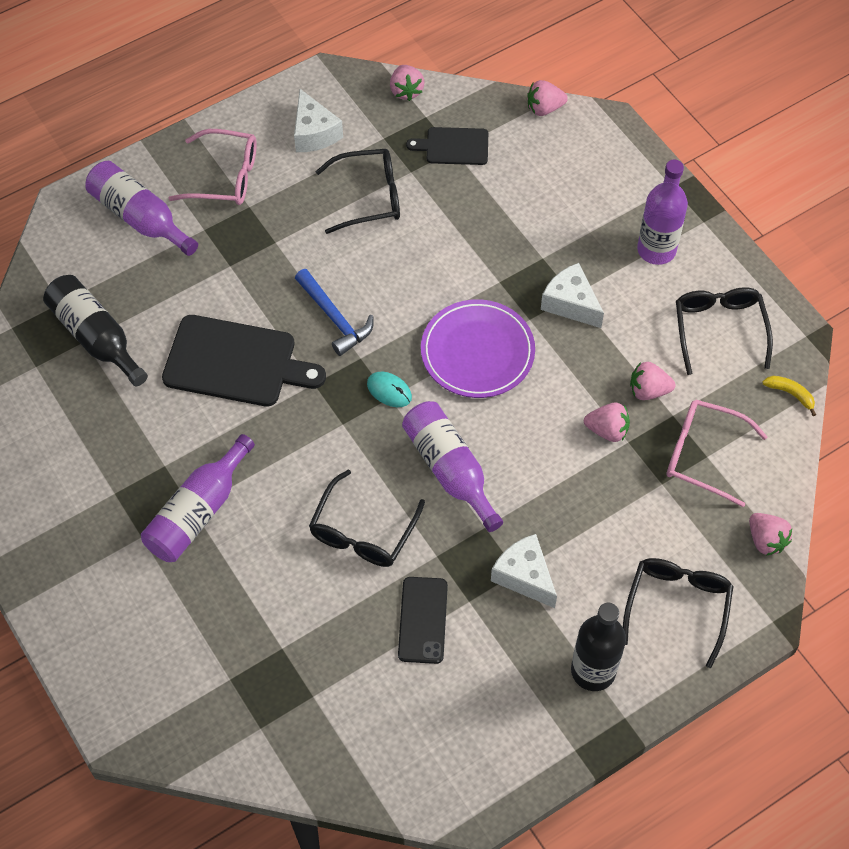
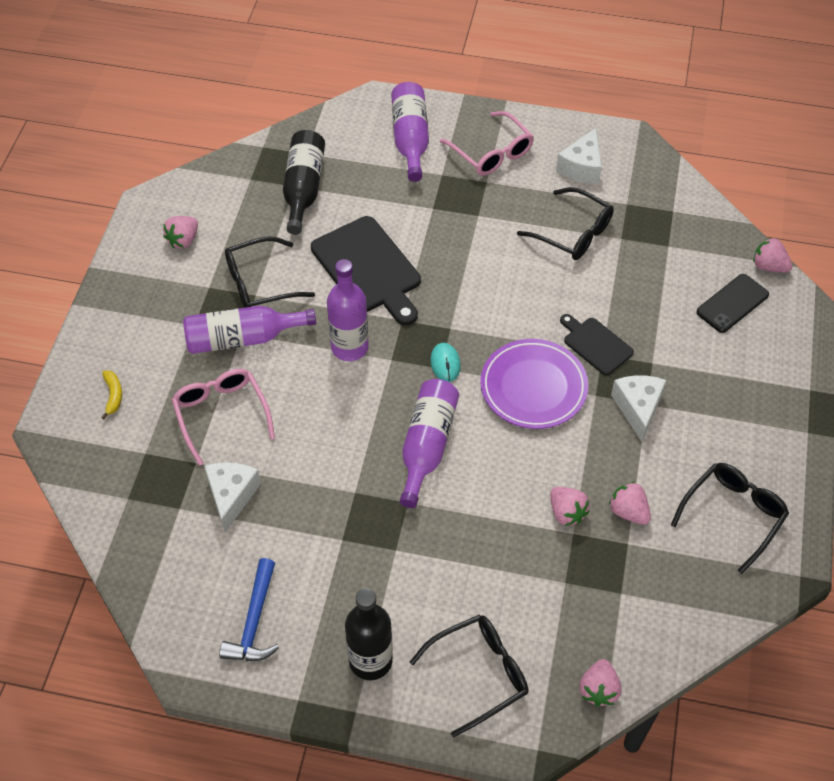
camera: 45 degrees right, 5 degrees down
(335, 318) = (462, 290): blue hammer -> blue hammer (254, 621)
(363, 531) = (326, 436): black glasses -> black glasses (260, 283)
(406, 91) = (677, 185): pink strawberry -> pink strawberry (183, 240)
(422, 620) = (299, 524): black phone -> black phone (732, 303)
(453, 146) = (671, 244): black cutting board -> black cutting board (595, 344)
(524, 576) = (396, 557): white cheese -> white cheese (231, 496)
(656, 250) = (746, 423): purple bottle -> purple bottle (349, 347)
(703, 455) = (619, 590): pink glasses -> pink glasses (221, 415)
(790, 394) = (738, 606): yellow banana -> yellow banana (113, 395)

